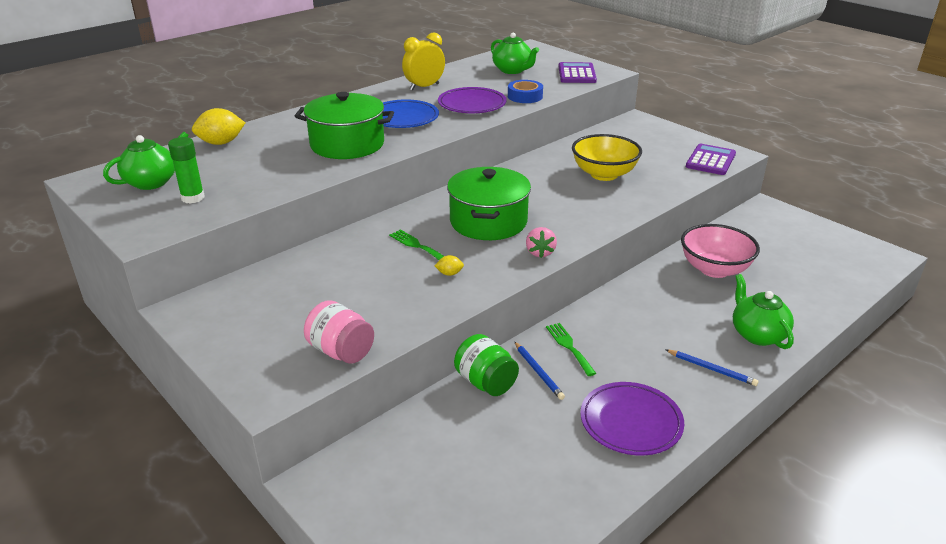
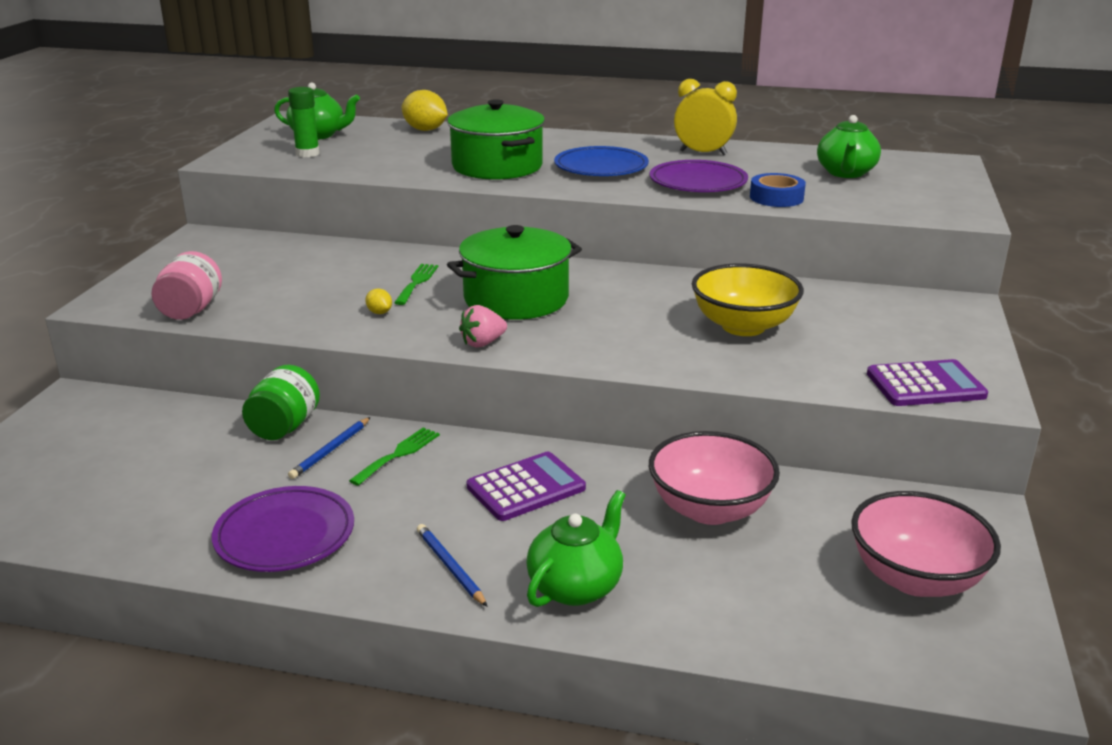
camera: 55 degrees right, 5 degrees down
(577, 74) = (914, 203): purple calculator -> purple calculator (526, 487)
(711, 369) = (450, 567): blue pencil -> blue pencil turned 150 degrees clockwise
(807, 244) = (915, 578): none -> pink bowl

